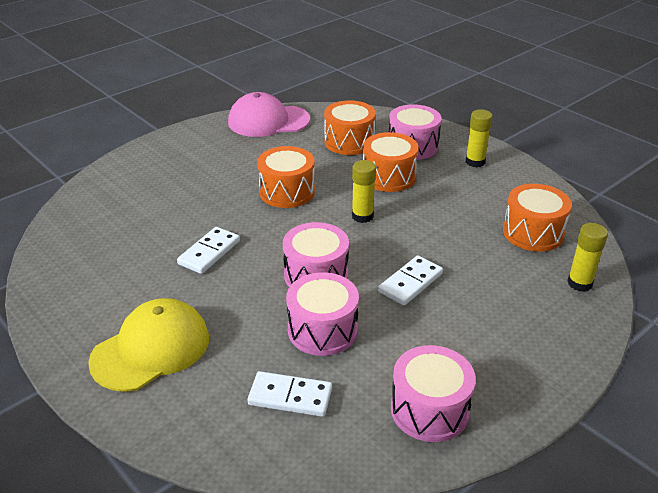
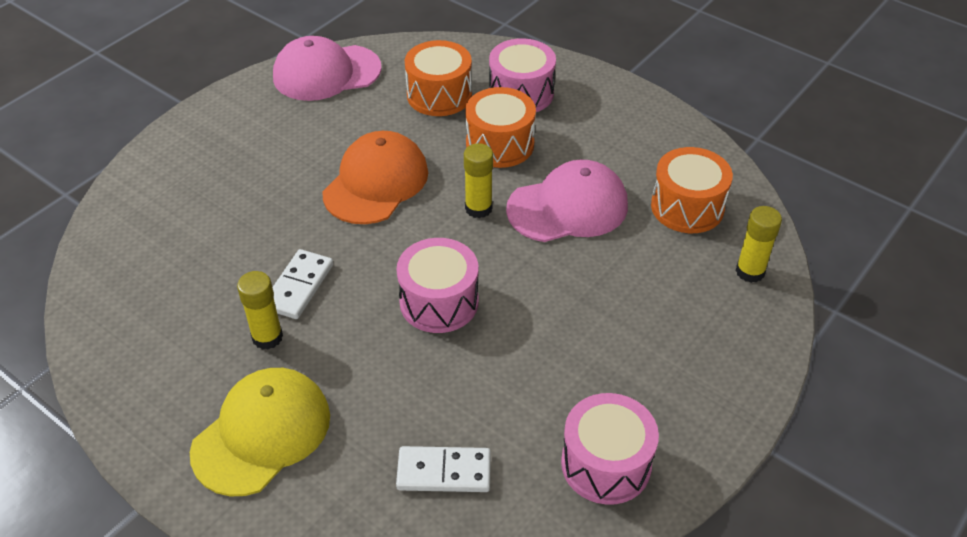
camera: 10 degrees left, 10 degrees up
(287, 192) = (376, 183): orange drum -> orange cap
(322, 330) = (463, 377): pink drum -> none
(410, 283) = (554, 297): white domino -> none
(434, 223) = (568, 207): none -> pink cap
(475, 162) = (602, 109): yellow glue stick -> yellow glue stick (267, 337)

